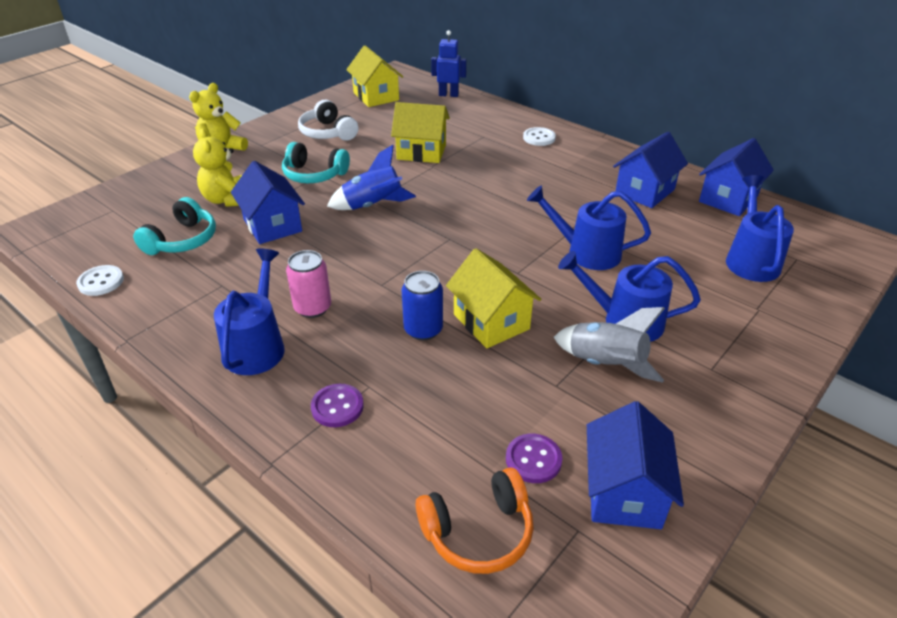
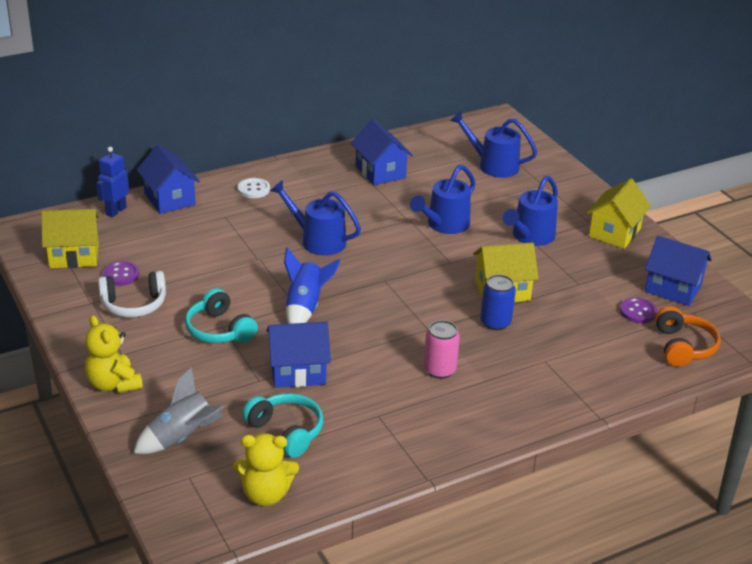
camera: 70 degrees left, 5 degrees down
(101, 282) = (327, 491): white button -> none
(227, 200) = (227, 393): yellow teddy bear -> yellow teddy bear (265, 495)
(257, 345) = (473, 406): blue watering can -> blue watering can (317, 240)
(314, 175) = (219, 330): turquoise headphones -> turquoise headphones turned 105 degrees clockwise
(337, 407) = (559, 379): purple button -> purple button (121, 275)
(421, 152) = (226, 258): yellow house -> yellow house (614, 233)
(605, 364) = (568, 259): grey rocket -> grey rocket (182, 438)
(728, 199) = (415, 143): blue house -> blue house (169, 199)

